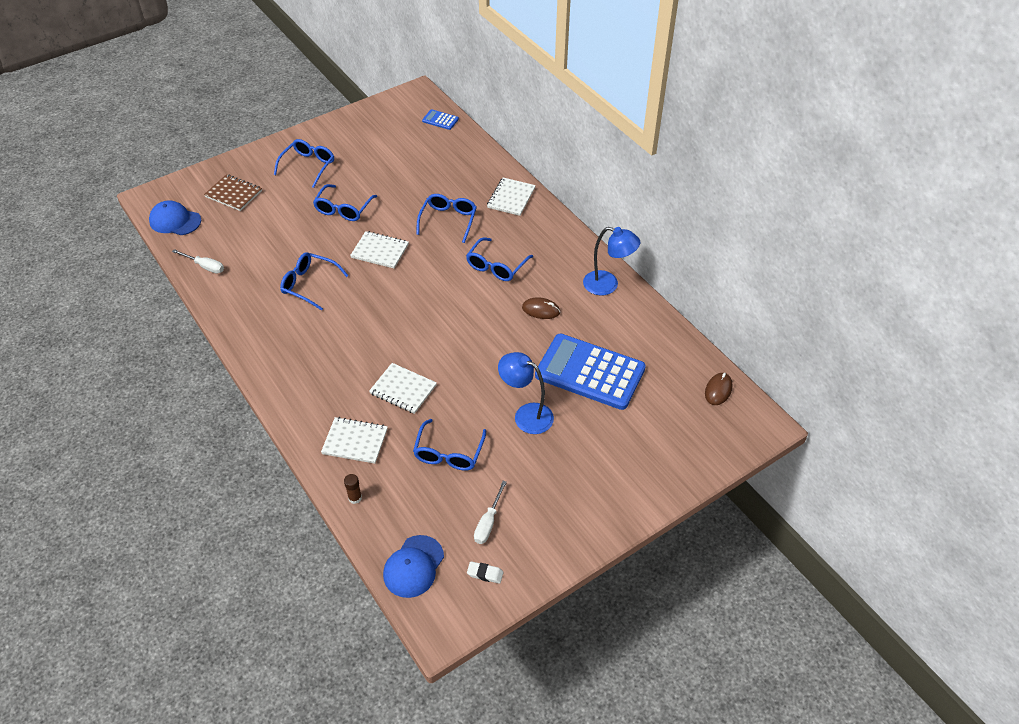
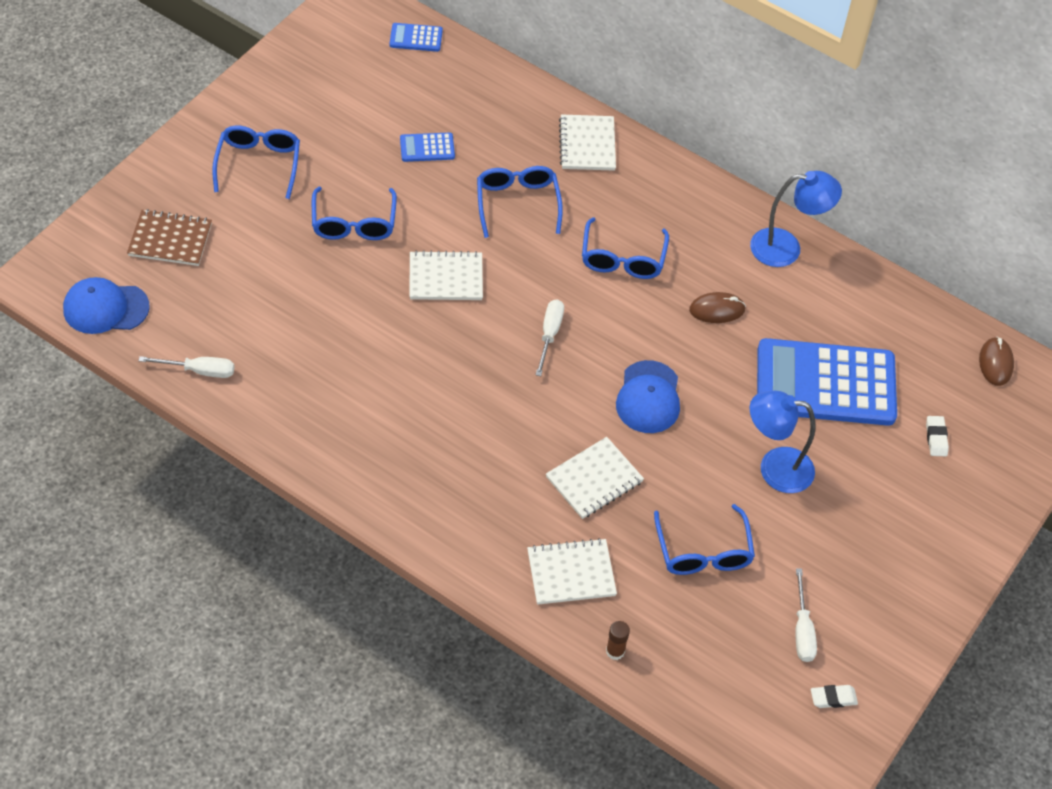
camera: 25 degrees left, 5 degrees up
(309, 284) = (373, 358): blue glasses -> none
(403, 389) = (594, 479): white notebook -> white notebook turned 45 degrees counterclockwise
(411, 178) = (427, 148): none -> blue calculator
(413, 566) = (740, 718): blue cap -> blue cap (648, 397)
(424, 298) = (549, 334): none -> white screwdriver
(650, 426) = (936, 438): none -> white eraser

